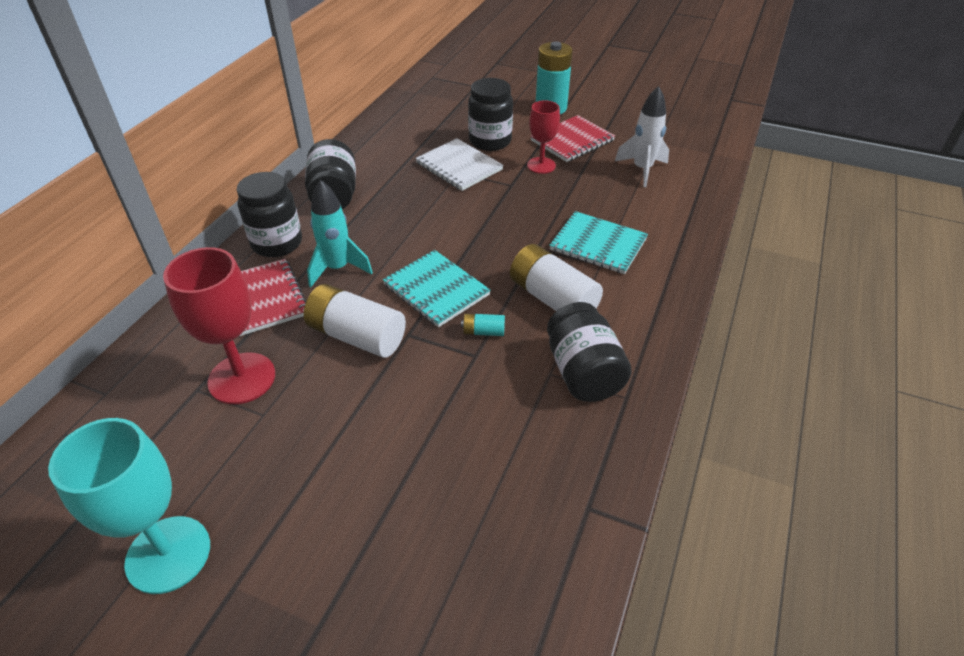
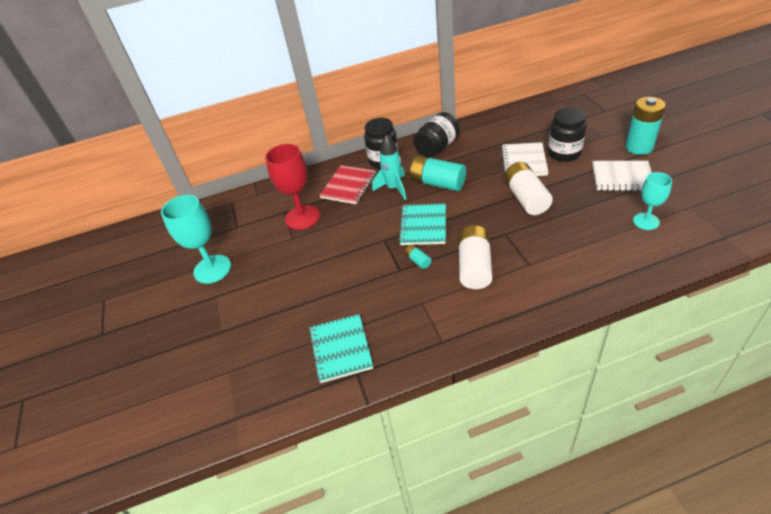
camera: 55 degrees right, 0 degrees up
(356, 336) = (363, 226): white battery -> white battery (526, 198)
(389, 234) = (438, 183): none -> turquoise battery
(541, 165) = (576, 184): red goblet -> none
(572, 140) = (622, 177): red notebook -> white notebook
(583, 372) = (438, 314): black jar -> none
(598, 244) = (544, 252): turquoise notebook -> turquoise notebook (341, 349)
(642, 170) = (646, 221): white rocket -> turquoise goblet

